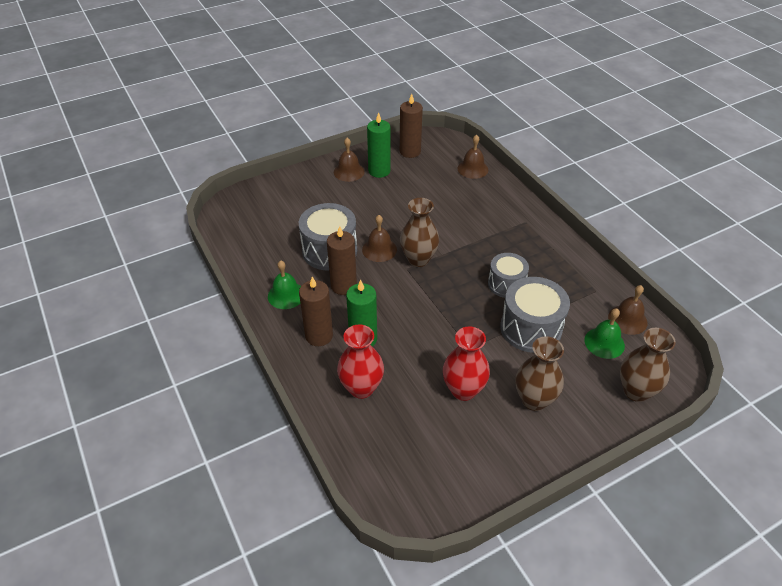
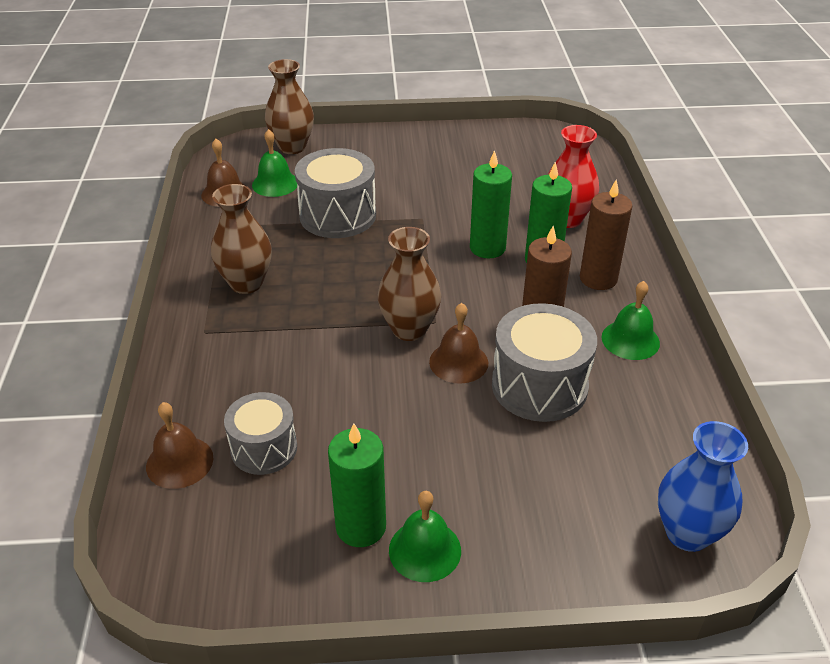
camera: 155 degrees left, 5 degrees down
(240, 208) = (687, 533): none -> blue vase
(349, 171) = (425, 550): brown bell -> green bell
(407, 336) = (487, 248): none -> green candle
(410, 151) = (259, 558): brown candle -> none
(463, 390) = (458, 190): red vase -> none
(506, 284) = (319, 263): grey drum -> grey drum (264, 448)
(534, 400) = (394, 166): brown vase -> brown vase (246, 283)

